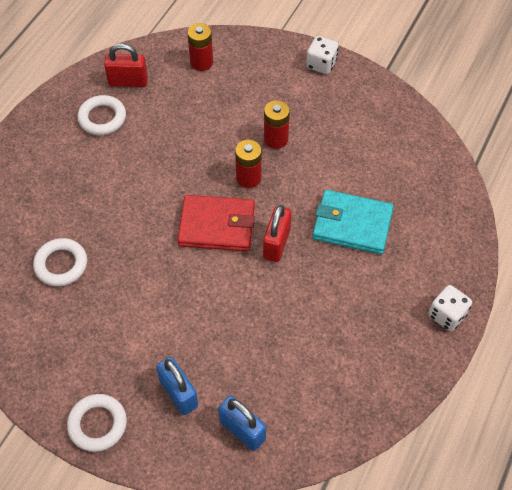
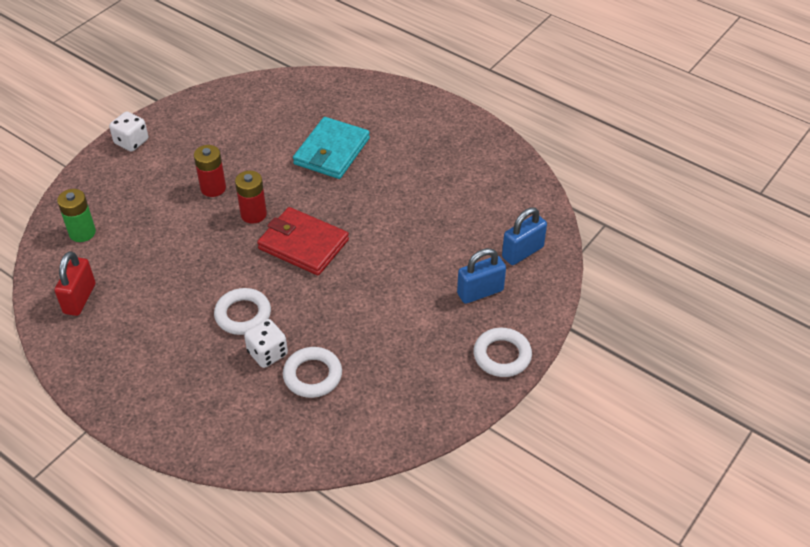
camera: 80 degrees left, 10 degrees down
(102, 118) = (124, 326): white ring -> white ring (243, 315)
(201, 62) = (82, 232): red battery -> green battery
(217, 225) = (303, 244): red wallet -> red wallet turned 75 degrees counterclockwise
(276, 244) = (337, 204): red padlock -> none
(447, 315) = (438, 111): white dice -> white dice (267, 353)

